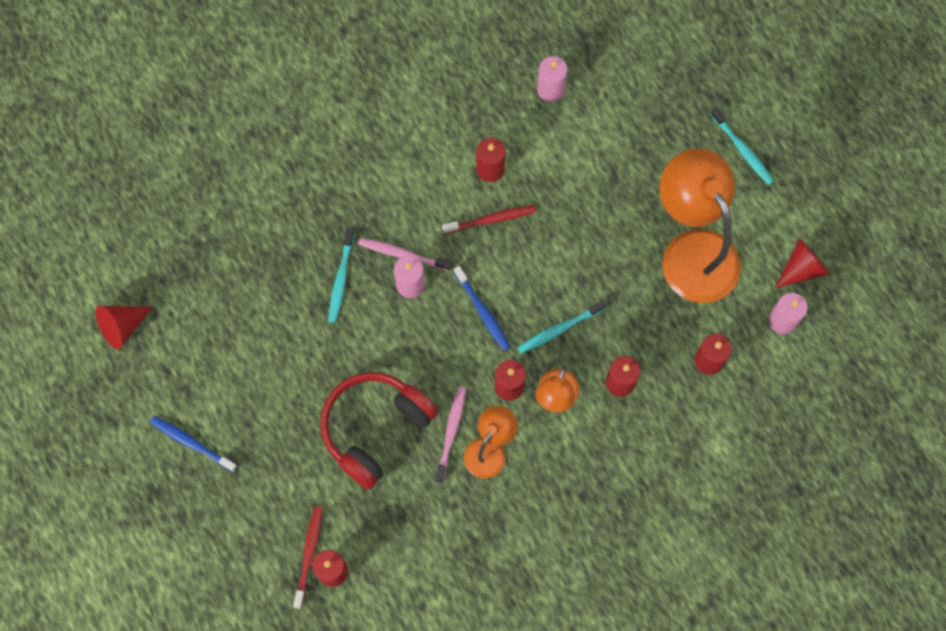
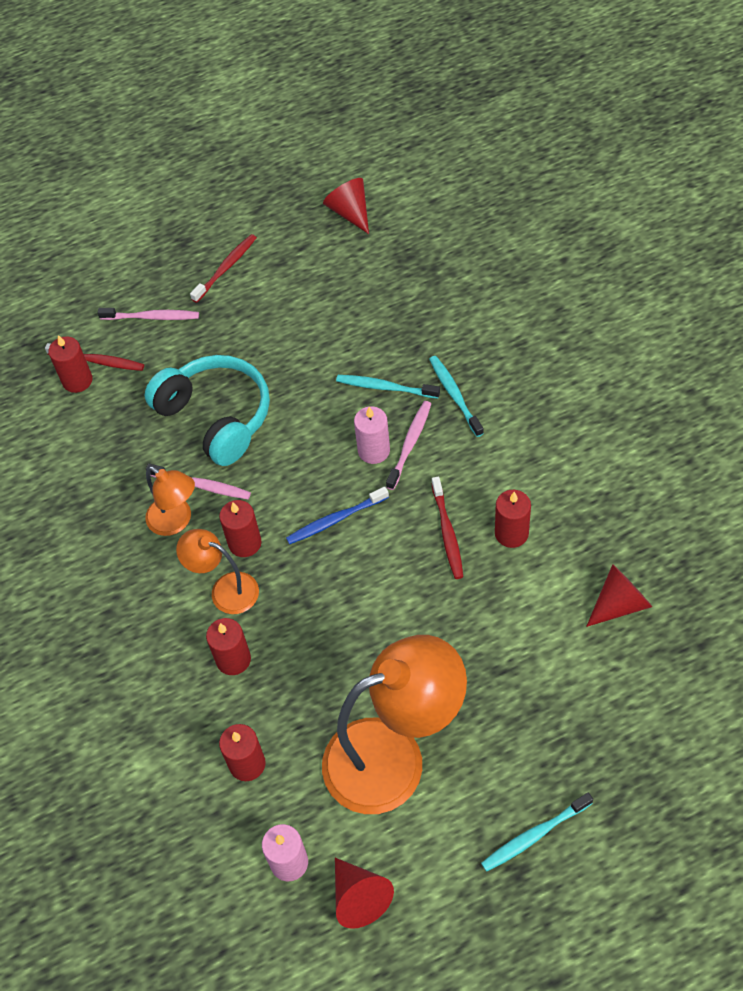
camera: 100 degrees right, 15 degrees down
(191, 443) = (226, 268): blue toothbrush -> red toothbrush
(254, 508) = (152, 317): none -> pink toothbrush
(375, 429) = (216, 417): red headphones -> turquoise headphones
(550, 89) = (619, 604): pink candle -> red cone
(558, 330) = (305, 597): turquoise toothbrush -> turquoise toothbrush (454, 395)

